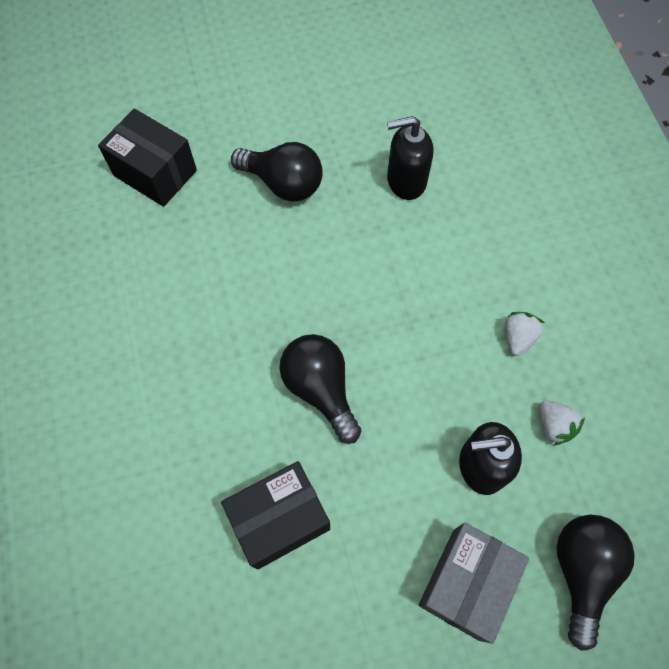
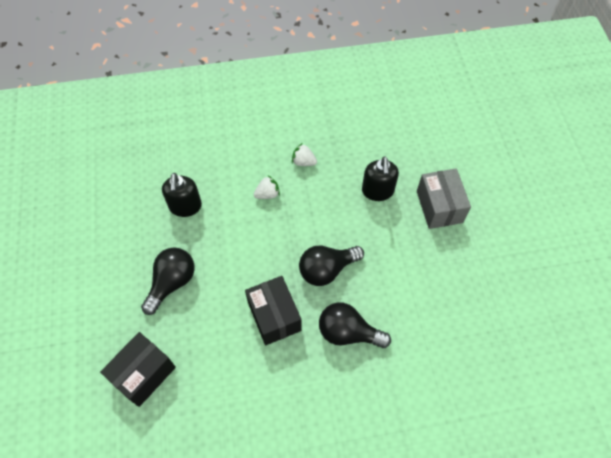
camera: 85 degrees left, 5 degrees down
(279, 520) = (405, 297): black box -> black box (274, 316)
(466, 583) = (439, 207): grey box -> grey box turned 45 degrees clockwise
(554, 426) = (357, 153): white strawberry -> white strawberry (267, 194)
(581, 571) = (432, 155): black light bulb -> black light bulb (348, 332)

